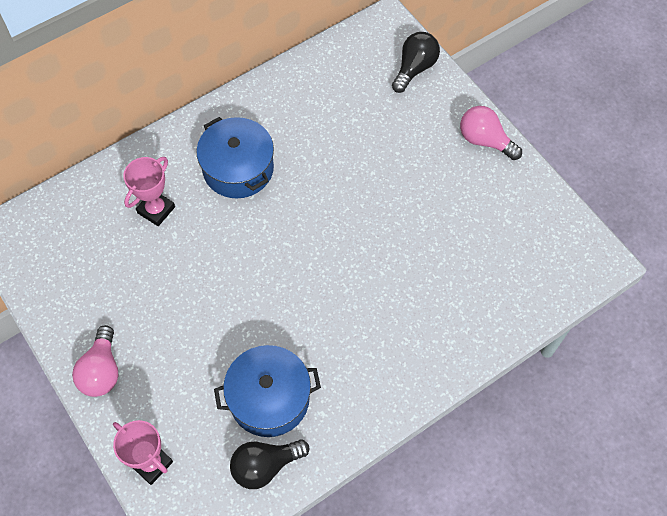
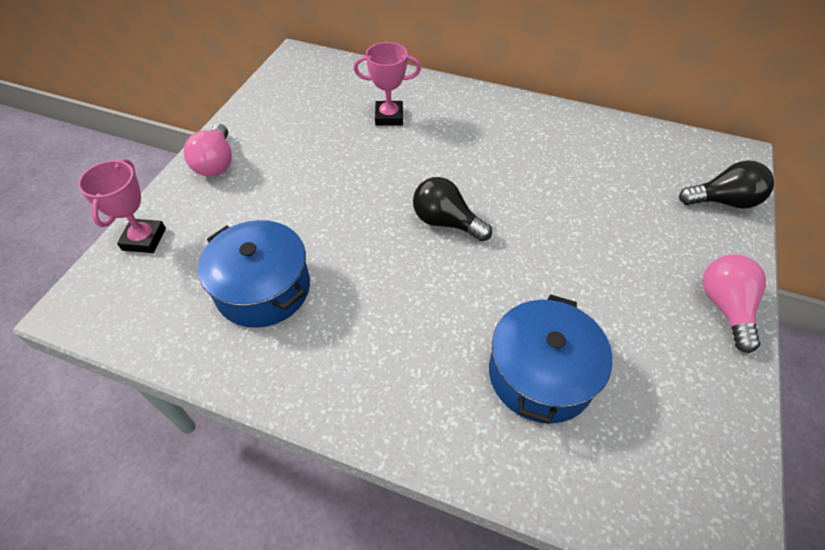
camera: 55 degrees right, 10 degrees down
(102, 371) = (216, 163): pink light bulb -> pink light bulb turned 60 degrees counterclockwise
(238, 168) = (476, 141): blue pot -> blue pot (540, 374)
(265, 466) = (186, 326): black light bulb -> black light bulb (446, 222)

